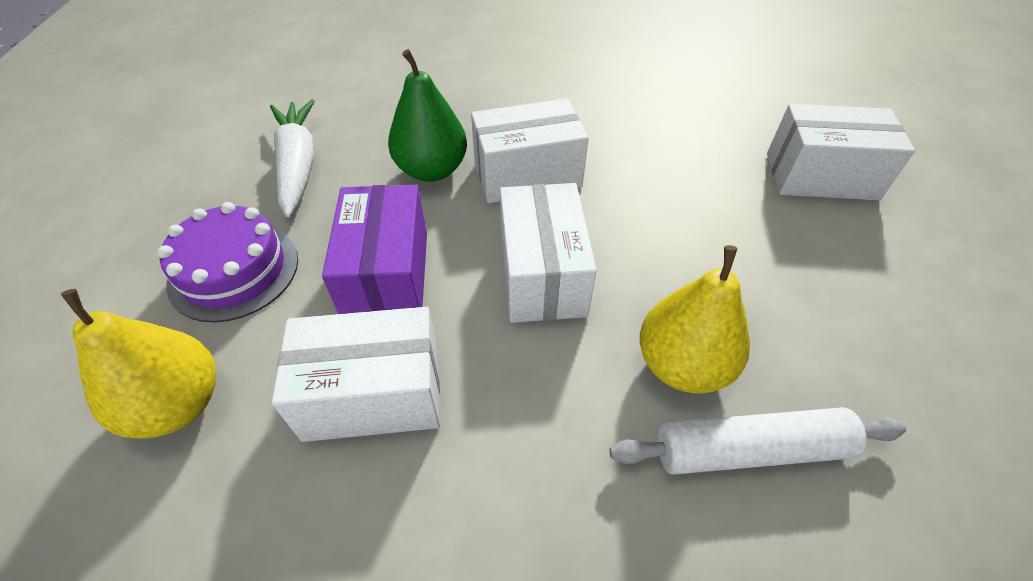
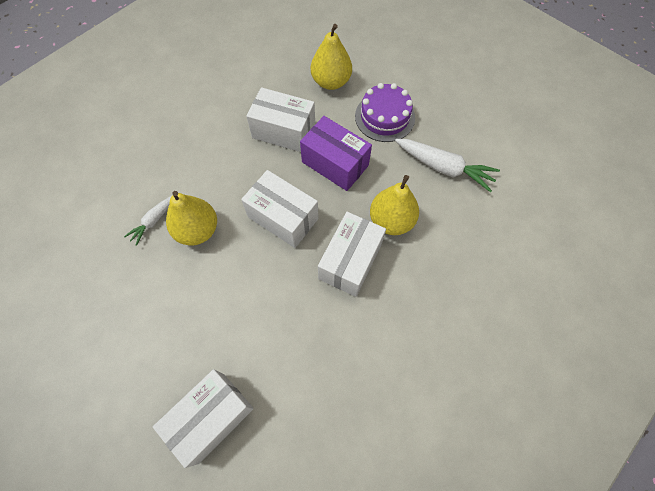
camera: 130 degrees right, 15 degrees up
(373, 394) = (284, 131): white box -> white box turned 75 degrees clockwise
(432, 170) = (391, 221): green pear -> yellow pear
(749, 449) = (154, 221): white rolling pin -> white carrot

